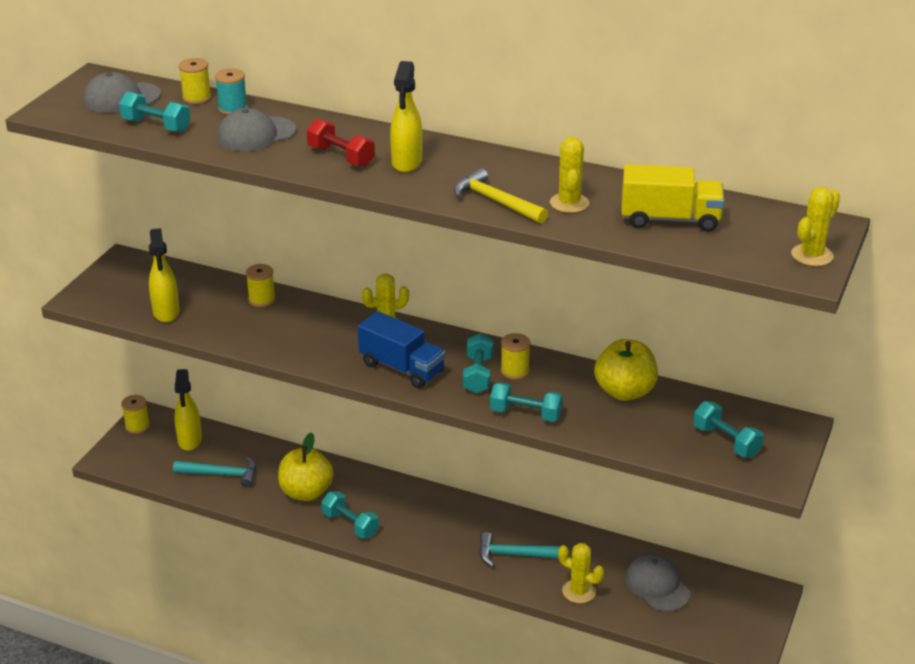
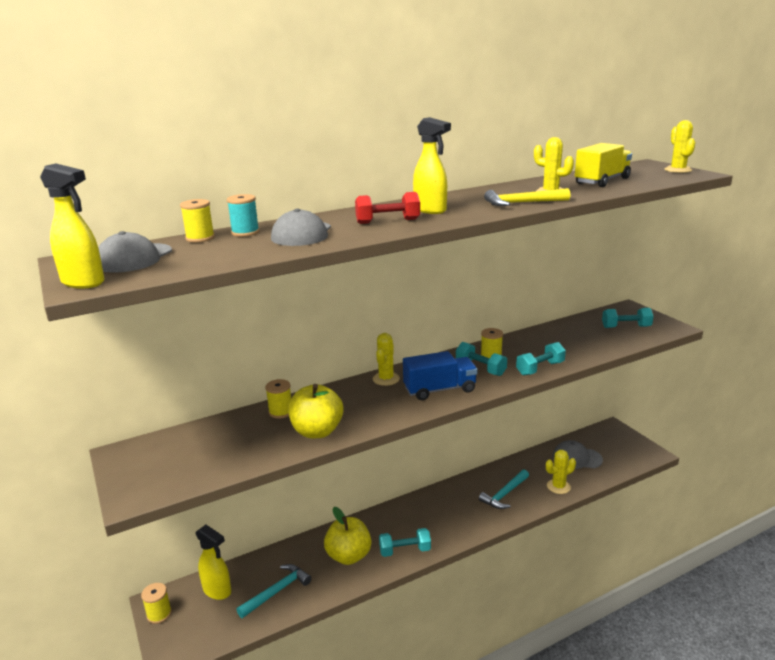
camera: 50 degrees left, 10 degrees down
(156, 125) = (212, 257): turquoise dumbbell -> none
(166, 313) = (228, 459): yellow spray bottle -> yellow spray bottle (83, 282)
(624, 392) = (550, 335): yellow apple -> yellow apple (317, 431)

